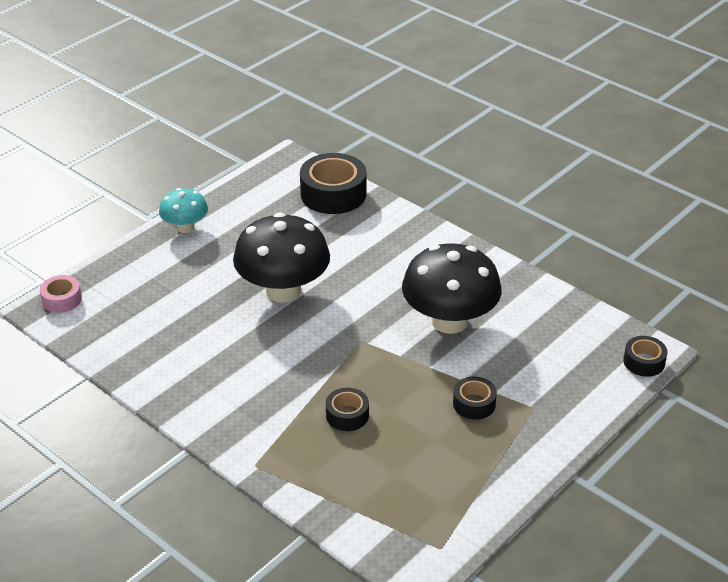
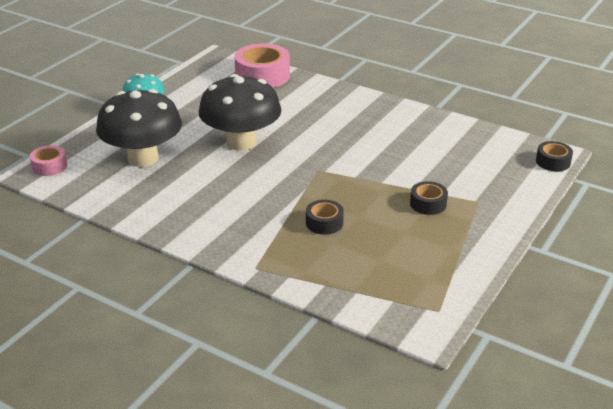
camera: 10 degrees left, 5 degrees down
(333, 194) = (262, 76): black tape -> pink tape
(449, 321) = (387, 150): black mushroom -> black mushroom (143, 158)

